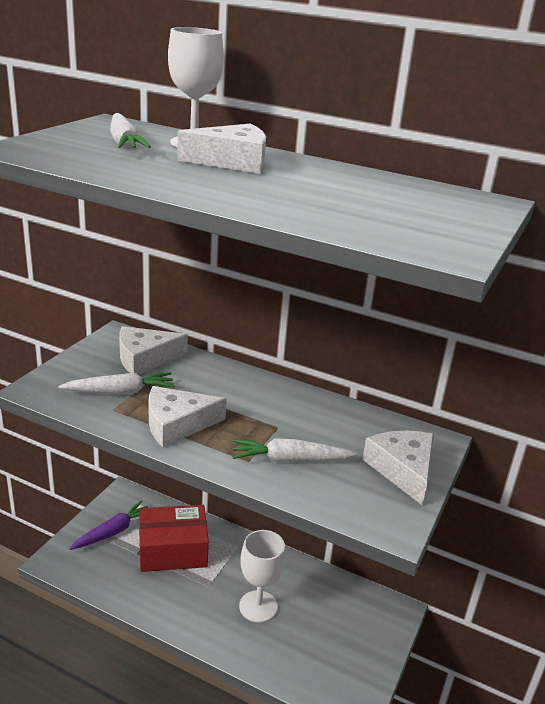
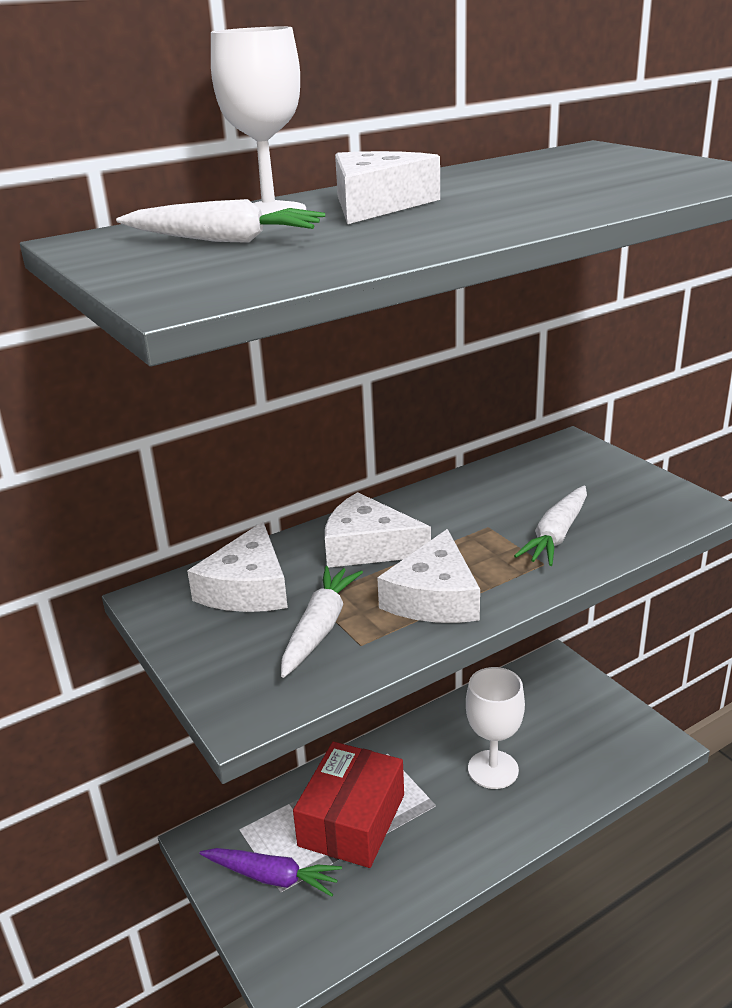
camera: 55 degrees left, 0 degrees up
(113, 531) = (272, 877): purple carrot -> purple carrot turned 120 degrees clockwise
(402, 470) = (609, 476): white cheese -> white cheese (368, 546)

